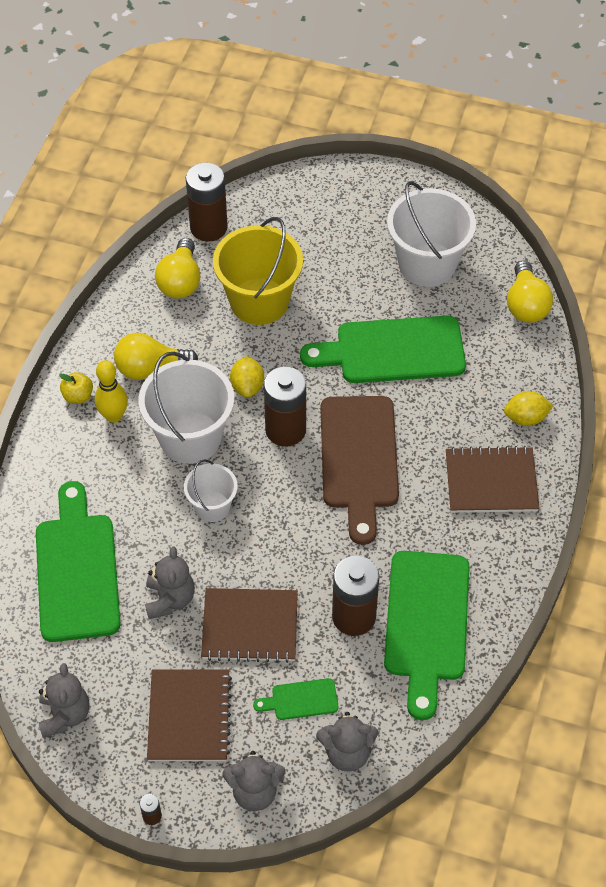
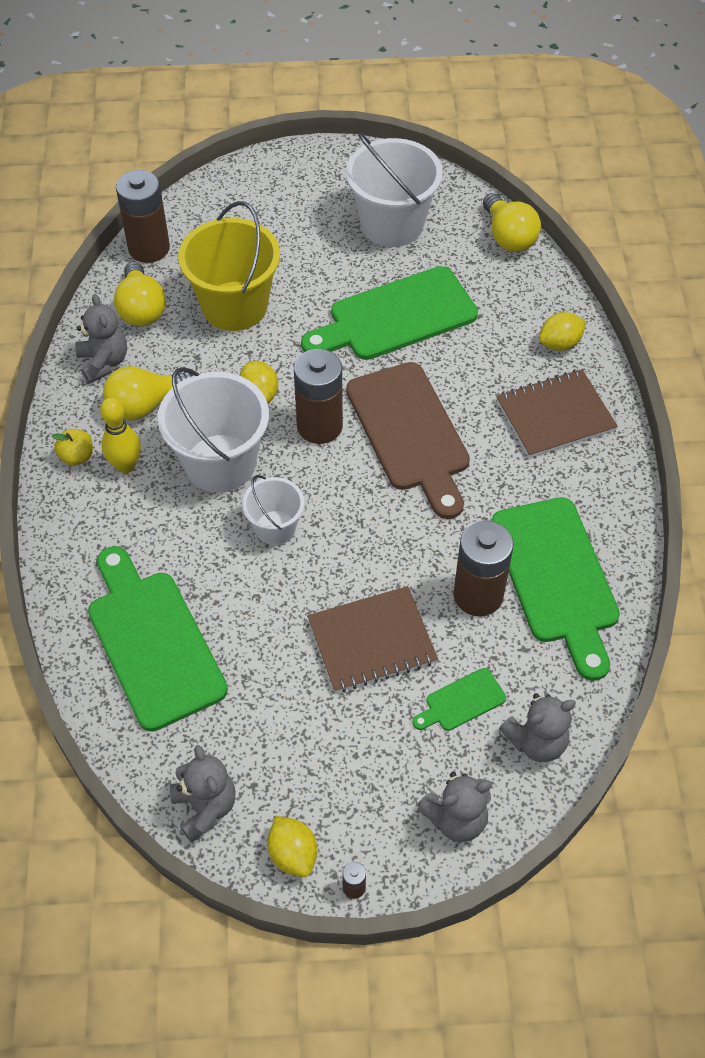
camera: 20 degrees left, 0 degrees up
(116, 774) = (293, 854): none -> yellow lemon
(170, 599) = (271, 640): grey teddy bear -> grey teddy bear (104, 362)
(189, 717) = (348, 761): brown notebook -> none

